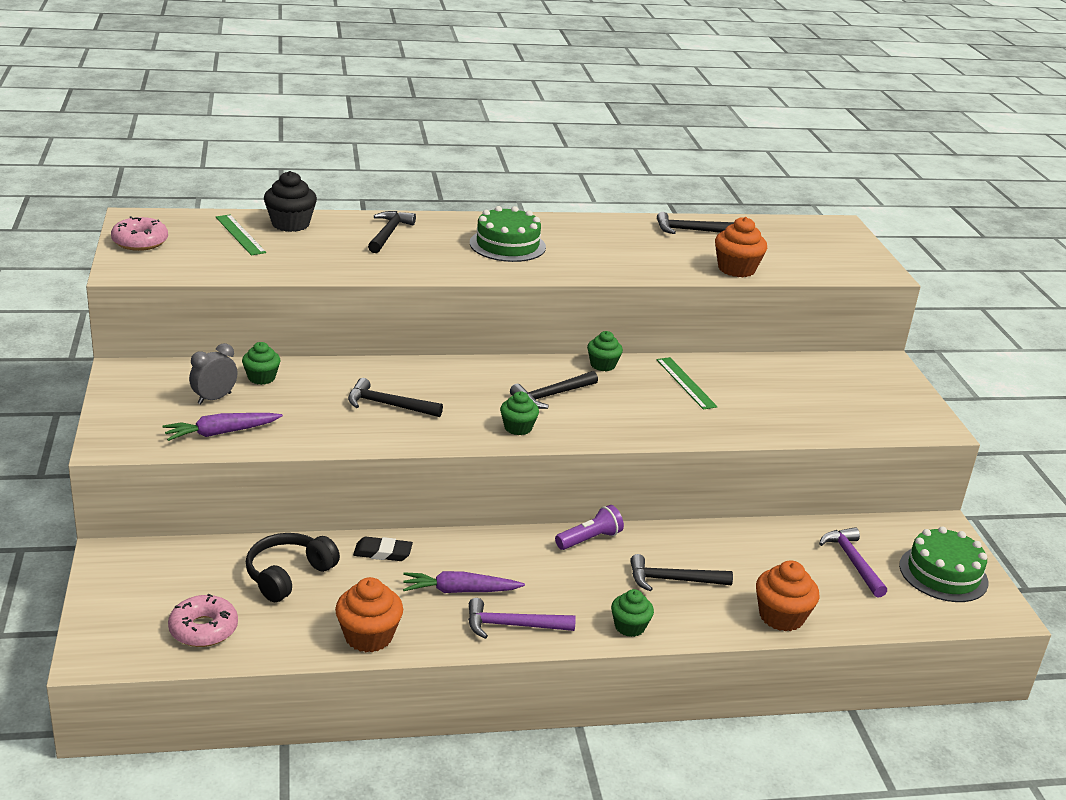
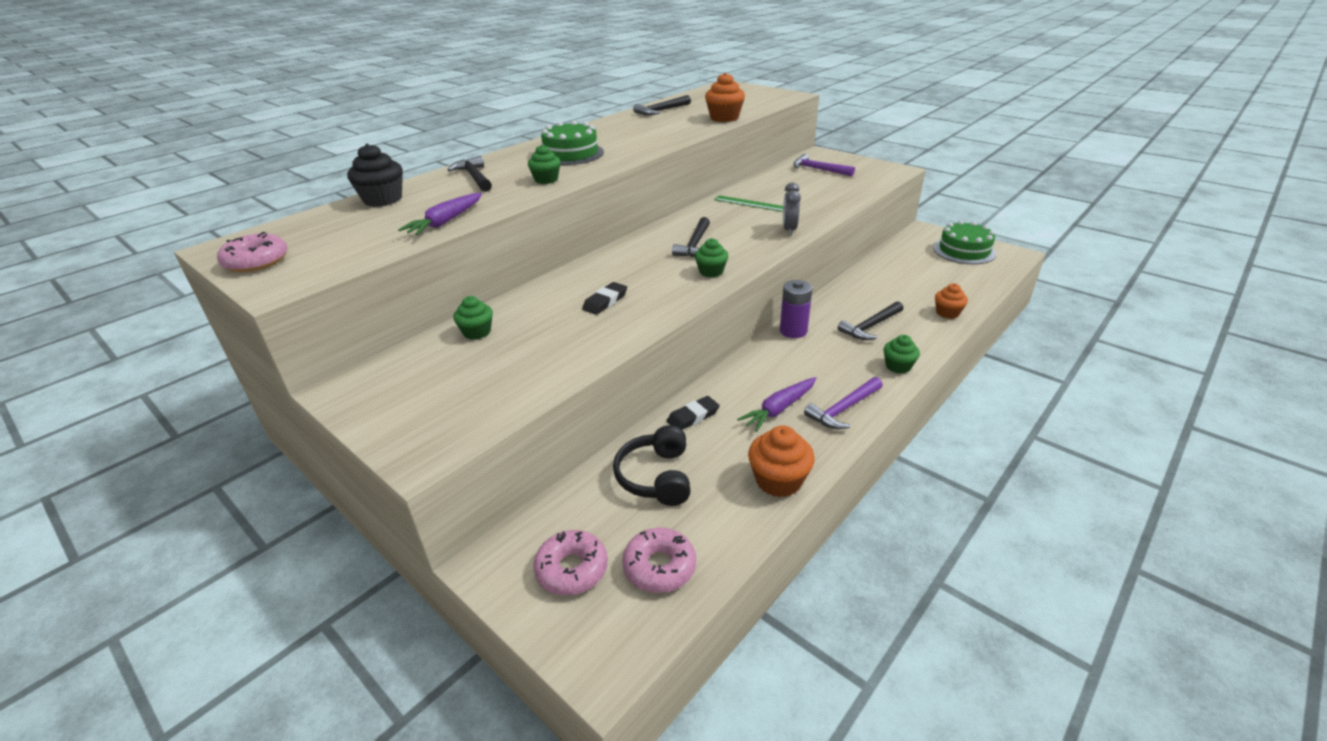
camera: 35 degrees left, 5 degrees up
(152, 593) = (572, 569): none -> pink donut
(214, 398) = (461, 367): grey clock -> grey clock (789, 230)
(221, 433) = (510, 388): purple carrot -> purple carrot (445, 222)
(240, 235) = (350, 221): green ruler -> none
(388, 405) = (605, 301): black hammer -> black eraser
(589, 539) = (793, 331): purple flashlight -> purple battery
(602, 365) = (691, 215): green cupcake -> green cupcake (546, 180)
(781, 616) = (947, 313): orange cupcake -> orange cupcake, size x0.66
(852, 562) = (923, 267): purple hammer -> purple hammer (818, 169)

